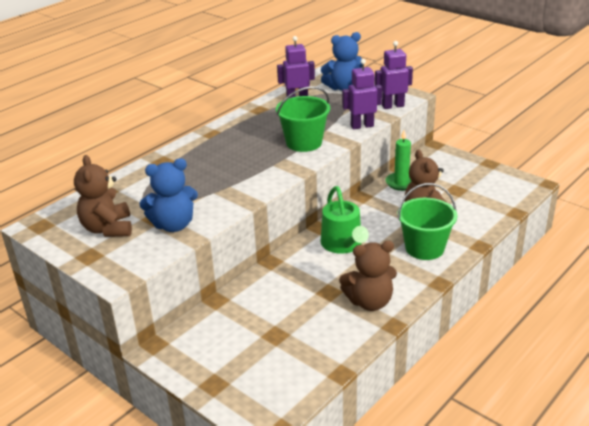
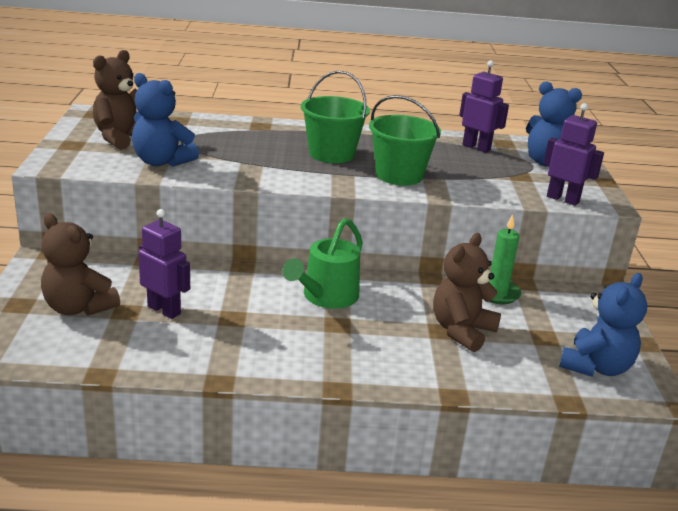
camera: 45 degrees right, 5 degrees down
(362, 126) = (487, 195): purple robot -> purple robot (164, 310)
(369, 302) = (244, 350): brown teddy bear -> brown teddy bear (78, 307)
(424, 248) = (392, 353): green bucket -> green bucket (331, 154)
(495, 189) = (595, 367): none -> blue teddy bear

